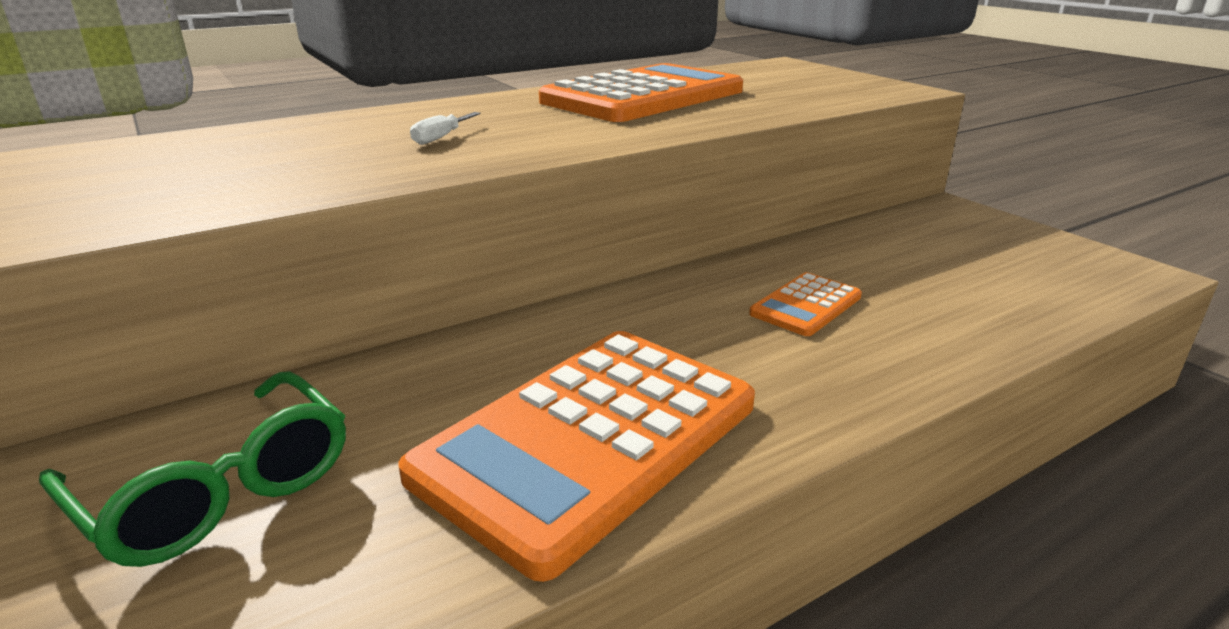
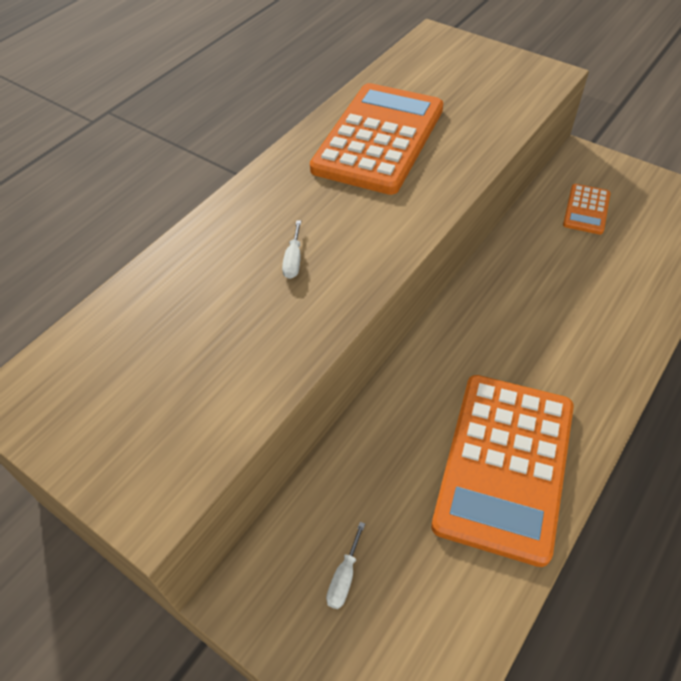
camera: 20 degrees left, 25 degrees up
(217, 488) = (344, 577): green glasses -> white screwdriver
(805, 305) = (550, 302): orange calculator -> orange calculator (586, 210)

